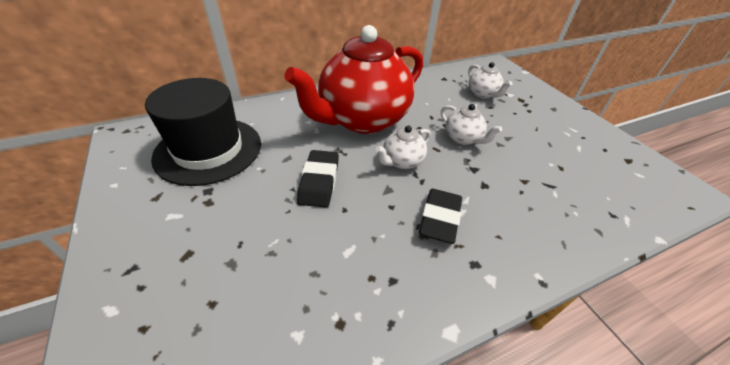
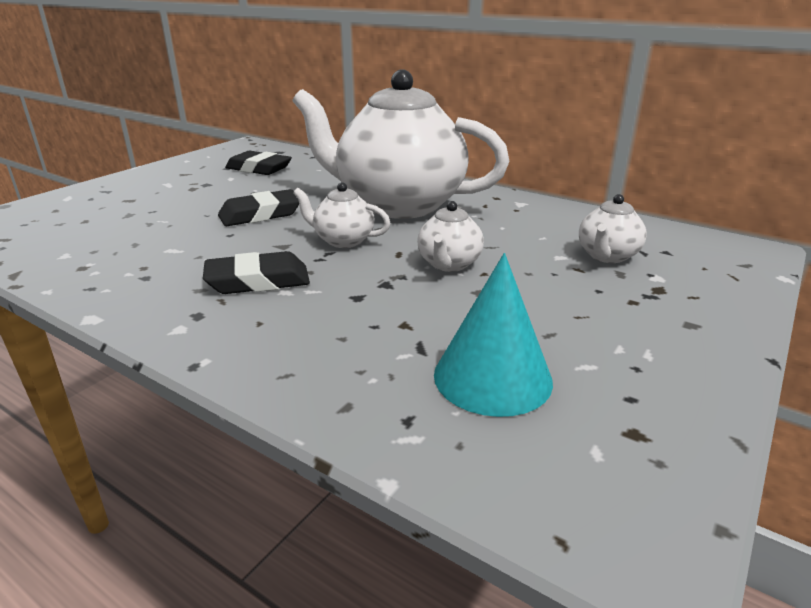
camera: 60 degrees right, 15 degrees down
(208, 150) = (259, 169): black hat -> black eraser
(362, 120) = (398, 205): red teapot -> white teapot
(583, 175) = (492, 377): none -> turquoise cone

